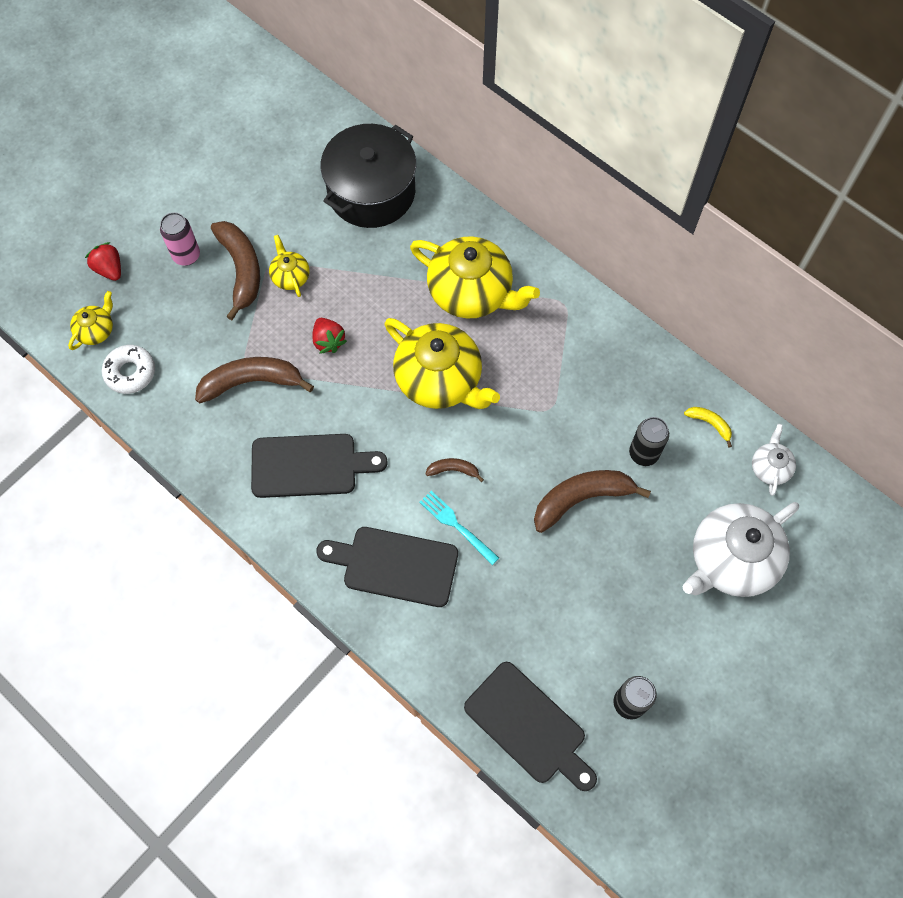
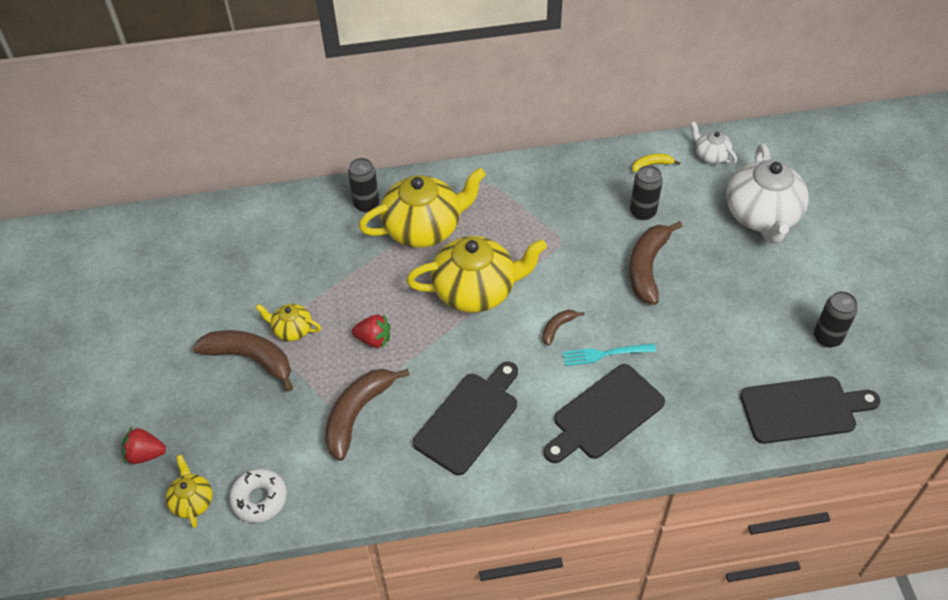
camera: 50 degrees left, 15 degrees down
(186, 255) = (196, 389): pink can -> none
(371, 192) = (276, 234): black pot -> none
(458, 231) = (366, 204): none -> black can

